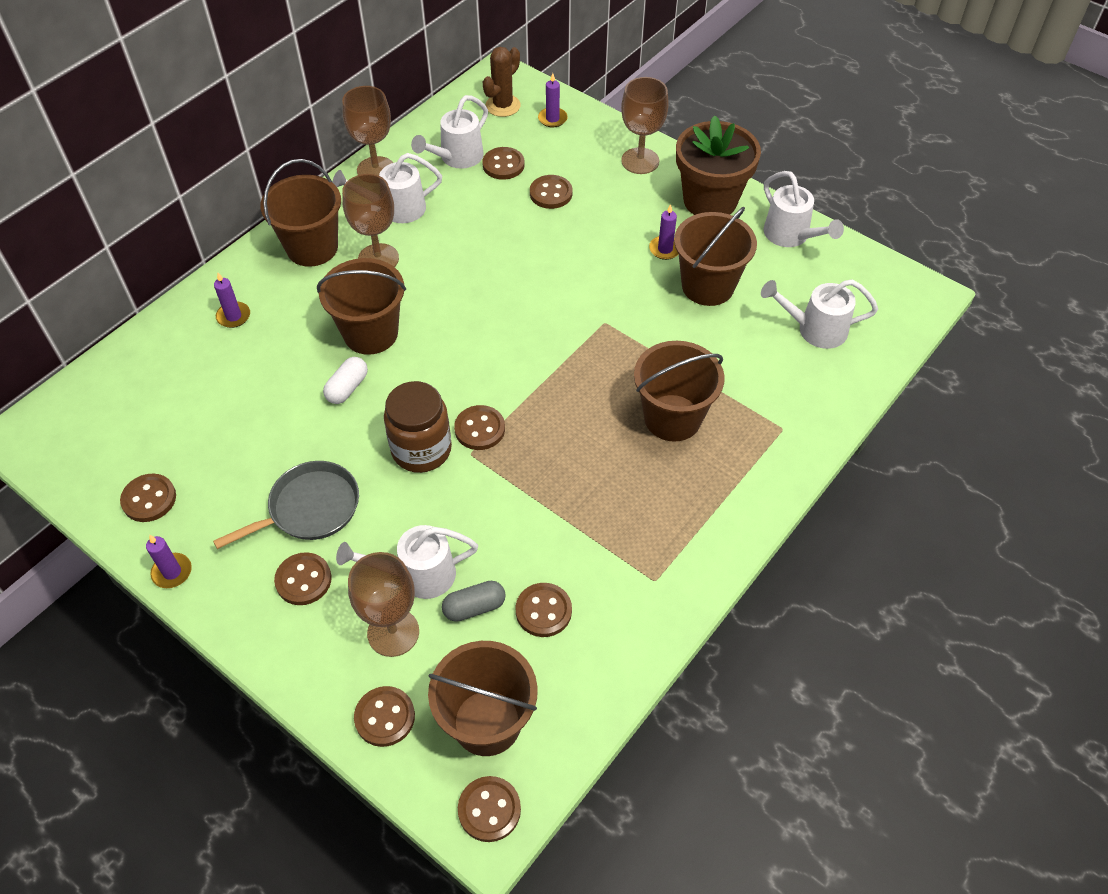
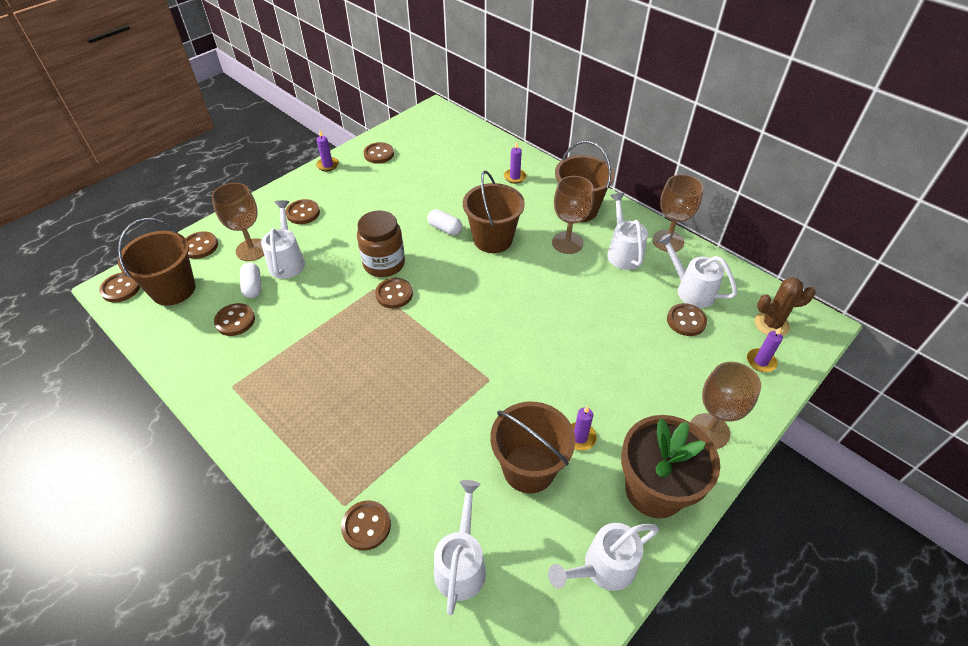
camera: 95 degrees right, 5 degrees down
(309, 508) = (352, 214): grey pan -> none
(474, 607) = (253, 286): grey capsule -> white capsule
(503, 106) = (771, 324): brown cactus -> brown cactus turned 45 degrees counterclockwise
(551, 193) = (651, 353): brown button -> brown button (366, 526)
(672, 418) = (376, 417): brown bucket -> none

